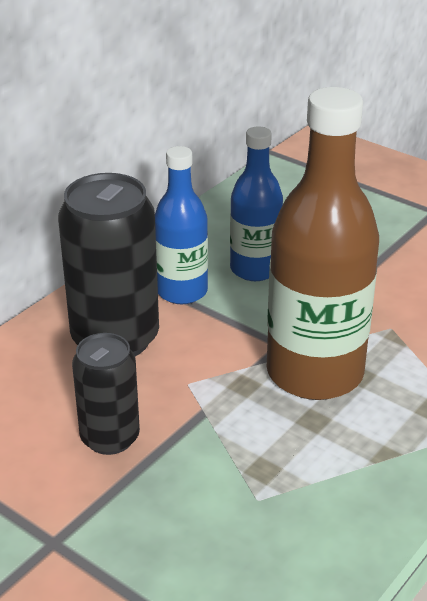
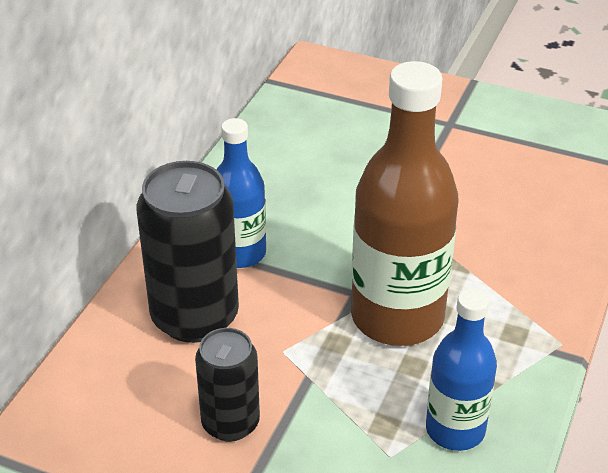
camera: 15 degrees left, 5 degrees up
(254, 269) = (302, 216): blue bottle -> blue bottle (455, 430)

